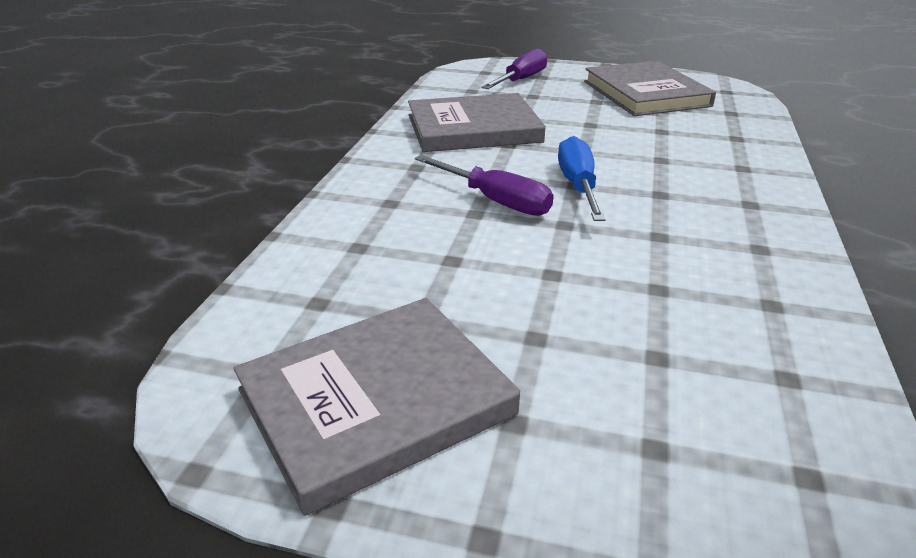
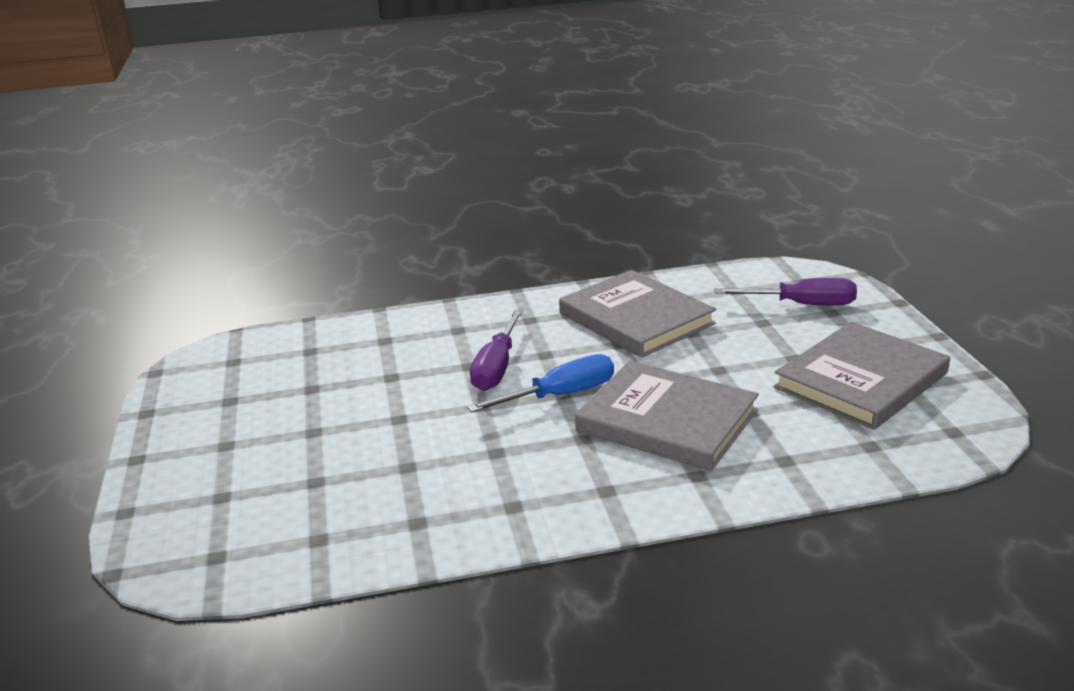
camera: 65 degrees right, 5 degrees down
(376, 402) = (224, 399): grey book -> grey book (667, 421)

